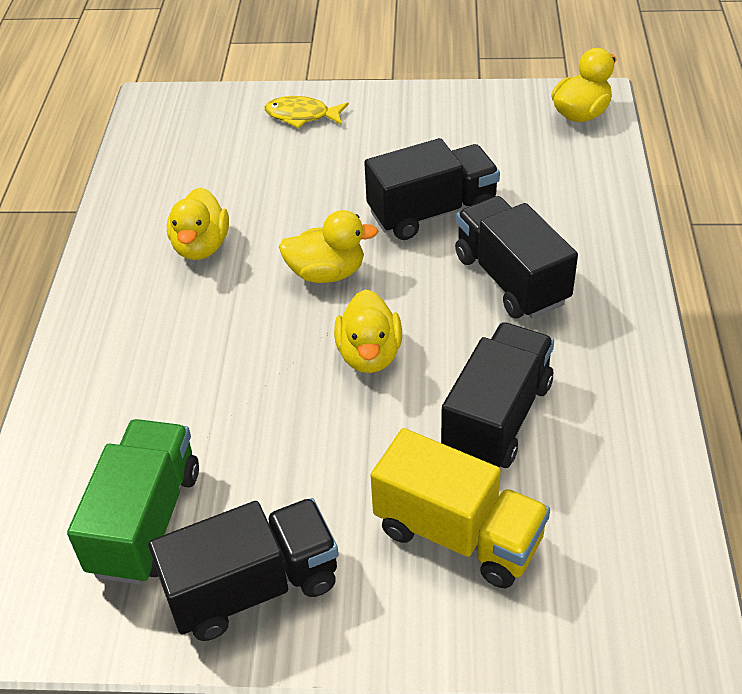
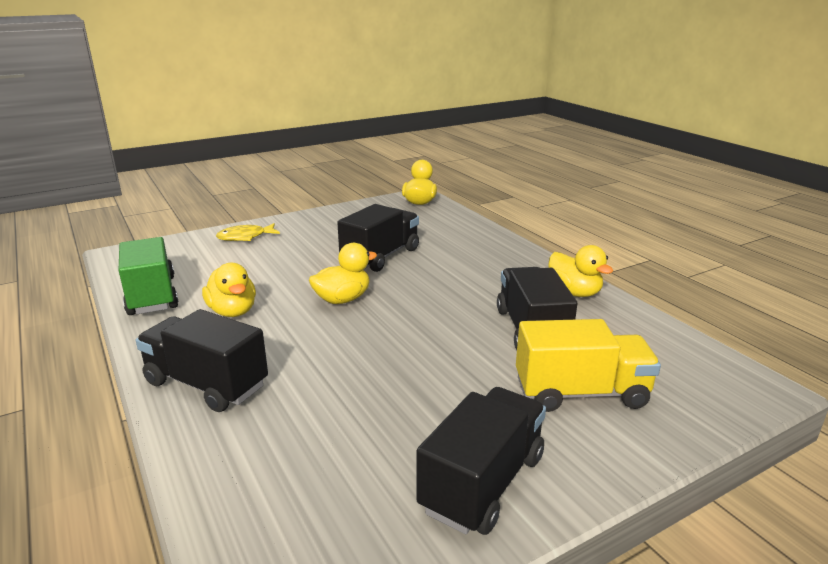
camera: 35 degrees left, 20 degrees down
(146, 521) = (350, 480): green truck -> green truck (152, 296)
(369, 355) = (417, 328): yellow duck -> yellow duck (574, 292)
(511, 279) = (462, 271): black truck -> black truck (206, 384)

